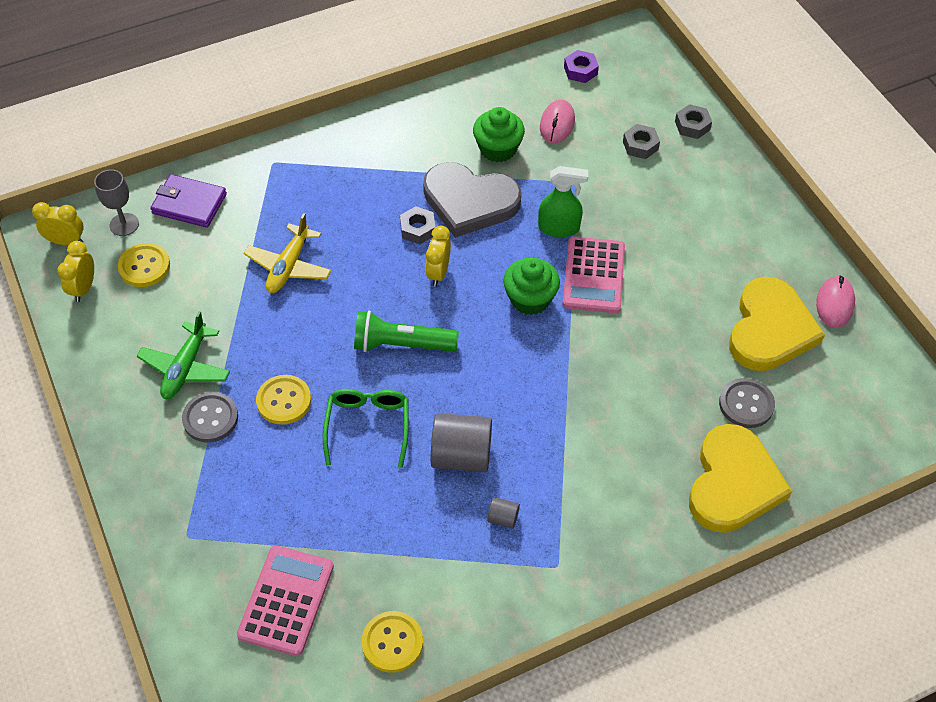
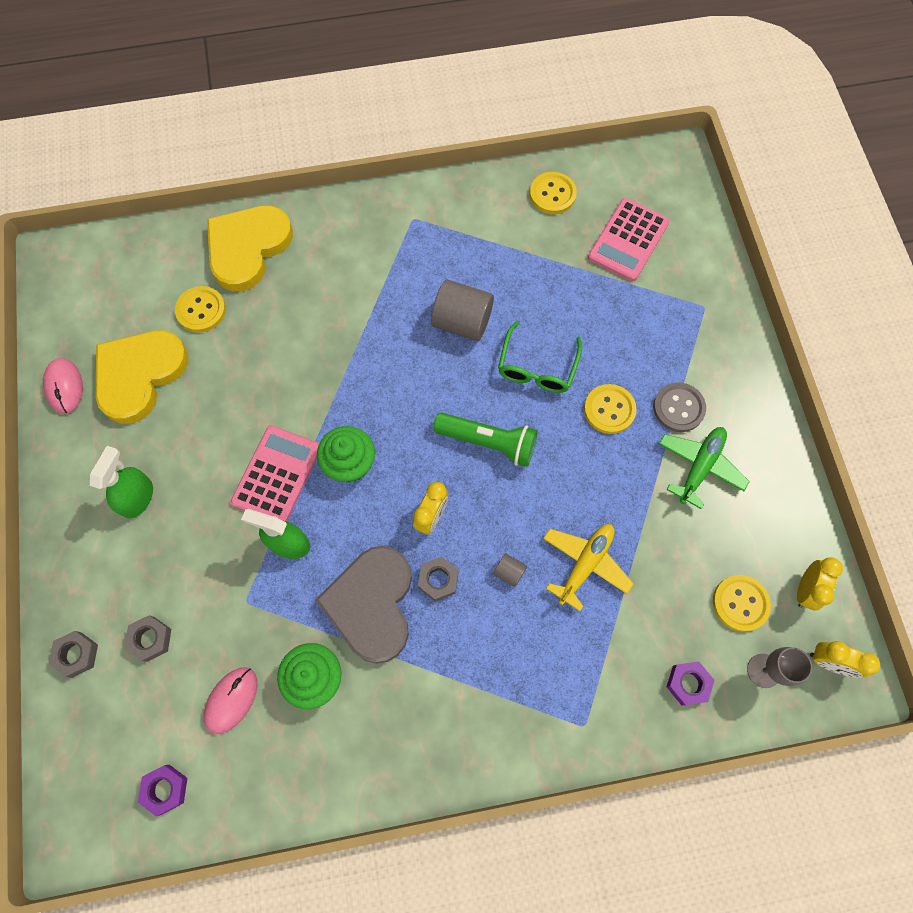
camera: 165 degrees left, 15 degrees up
(189, 204) = (688, 683): purple wallet -> purple nut
(469, 202) = (371, 604): grey heart -> grey heart turned 120 degrees counterclockwise
(503, 518) = (443, 263): grey cylinder -> grey cylinder (509, 572)
(709, 233) = (137, 497): none -> green spray bottle
(746, 404) = (201, 310): grey button -> yellow button
(834, 304) = (64, 387): pink mouse -> pink mouse turned 45 degrees counterclockwise

